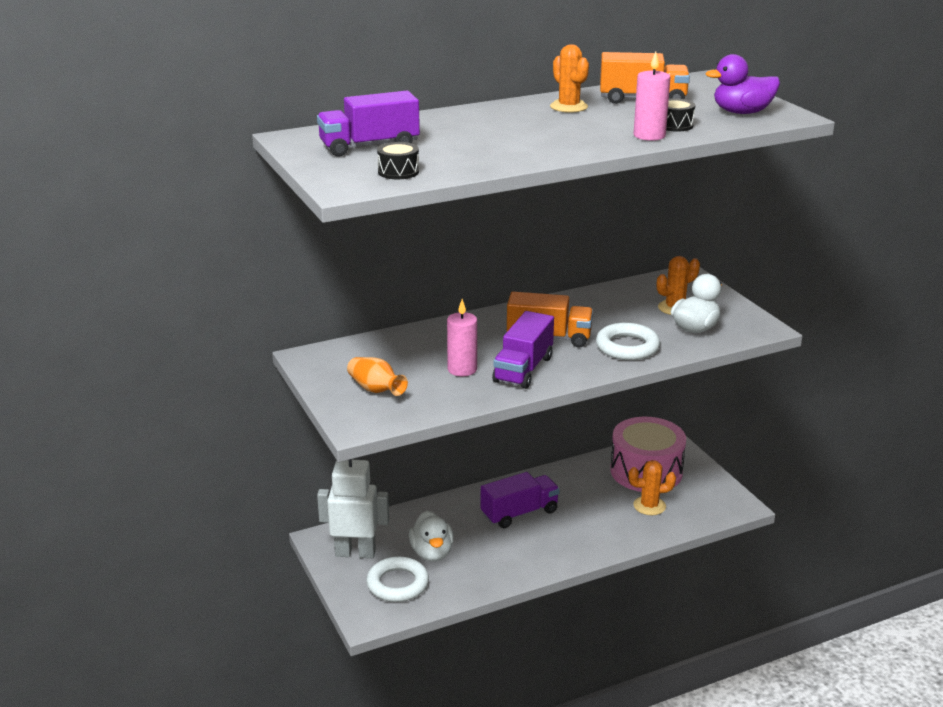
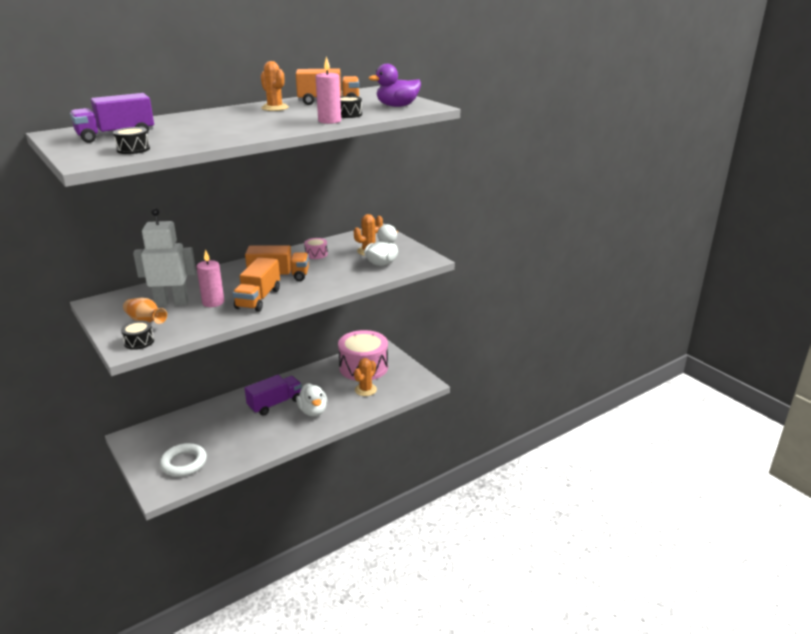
camera: 10 degrees left, 0 degrees up
(355, 553) = (153, 444): white robot -> white robot (172, 303)
(371, 418) = (139, 342): none -> black drum
(432, 553) = (210, 438): white duck -> white duck (313, 411)
(523, 369) = (258, 299): purple truck -> orange truck
(599, 307) = (316, 254): none -> pink drum
(627, 347) = (334, 278): white ring -> none
(649, 506) = (365, 390): orange cactus -> orange cactus turned 45 degrees counterclockwise

